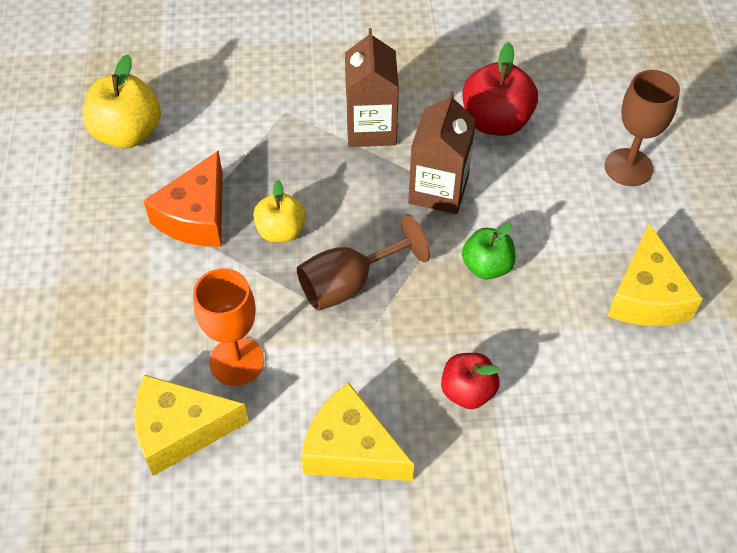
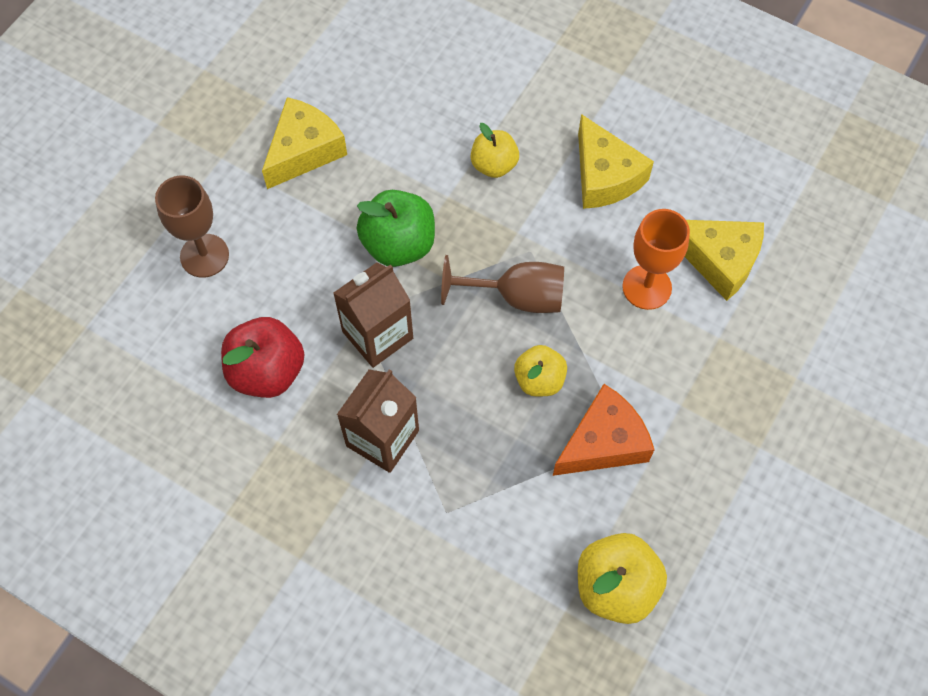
camera: 145 degrees left, 10 degrees up
(467, 391) = (494, 165): red apple -> yellow apple
(487, 266) = (398, 244): green apple -> green apple, size x1.55

